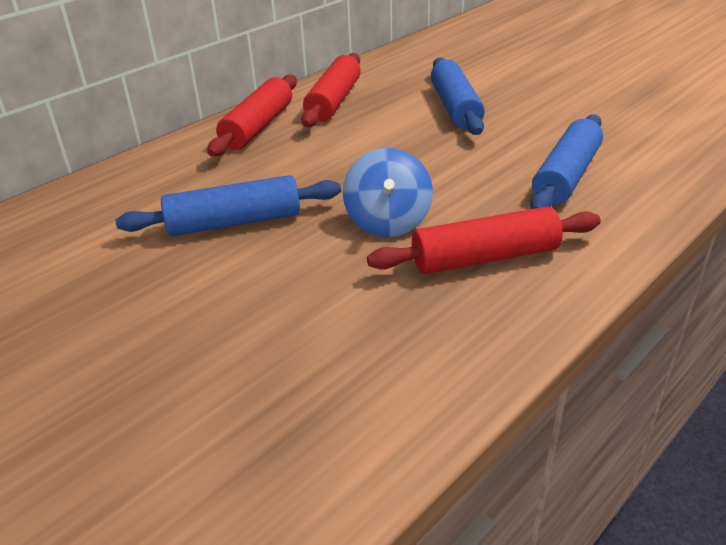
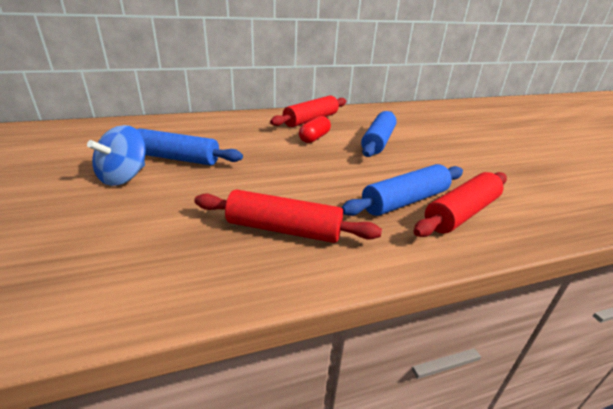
camera: 25 degrees right, 5 degrees down
(258, 127) = (255, 120): red rolling pin -> red rolling pin (461, 213)
(373, 128) = (314, 138): none -> red capsule
(388, 222) = (254, 186): blue spinning top -> blue spinning top (124, 177)

